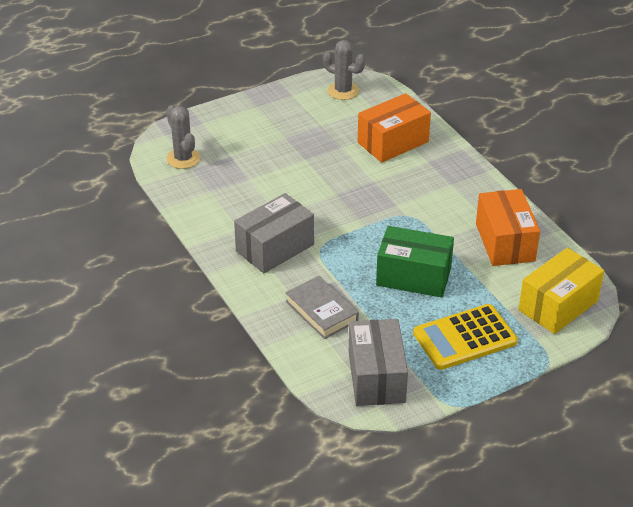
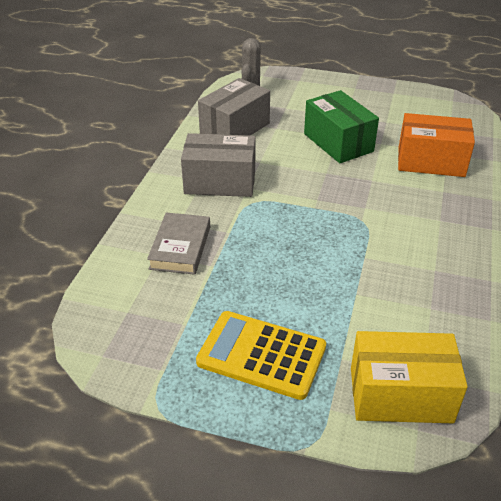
camera: 45 degrees right, 0 degrees up
(343, 91) = (439, 108): grey cactus -> none
(376, 377) = (137, 330): grey box -> grey box (235, 128)
(413, 276) = (294, 271): green box -> green box (338, 142)
(505, 242) = (425, 298): orange box -> none

